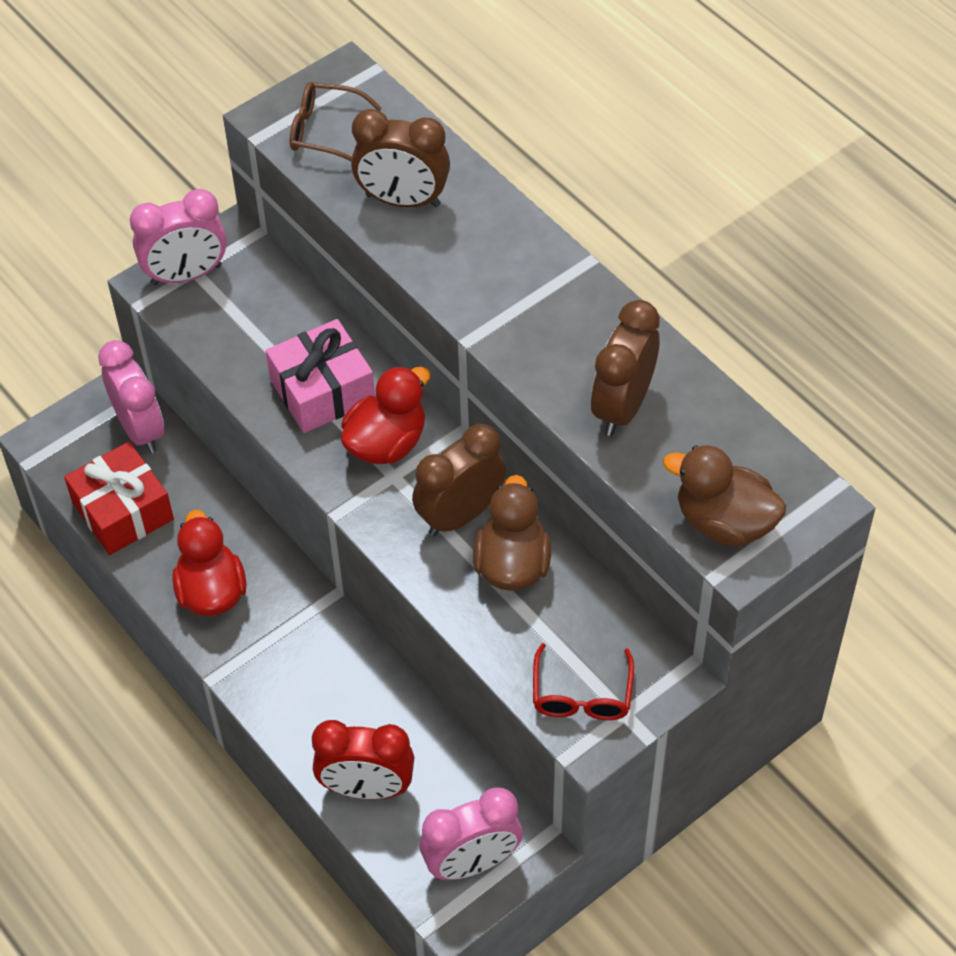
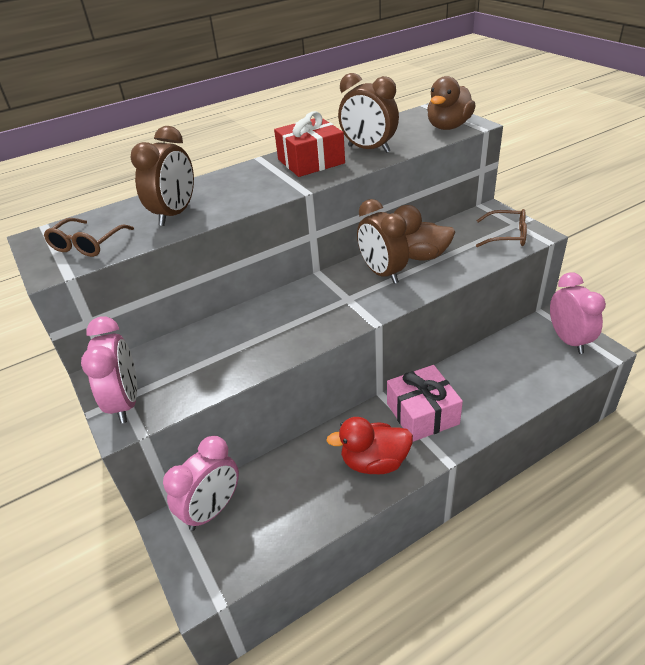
camera: 80 degrees left, 15 degrees down
(123, 511) = (290, 522): red gift -> red gift (311, 161)
(140, 429) = (212, 510): pink clock -> pink clock turned 150 degrees clockwise
(322, 391) = (269, 329): pink gift -> pink gift (422, 413)
(366, 788) = (527, 382): red clock -> none
(386, 443) = (321, 301): red duck -> none
(582, 695) = (507, 236): red glasses -> brown glasses

